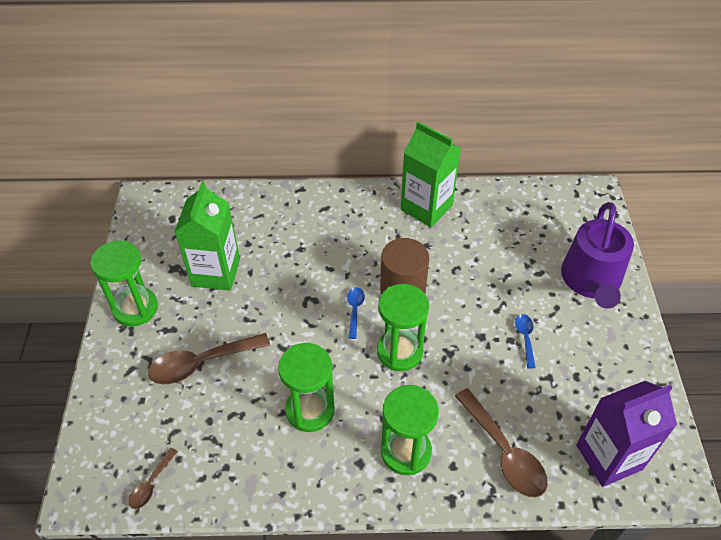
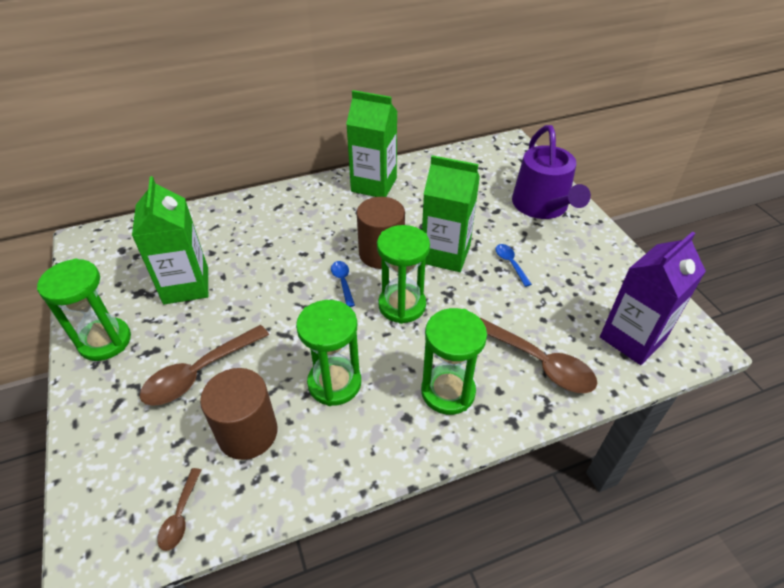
camera: 20 degrees left, 5 degrees down
(223, 431) = (247, 433): none -> brown cylinder
(464, 308) = (445, 254): none -> green carton

